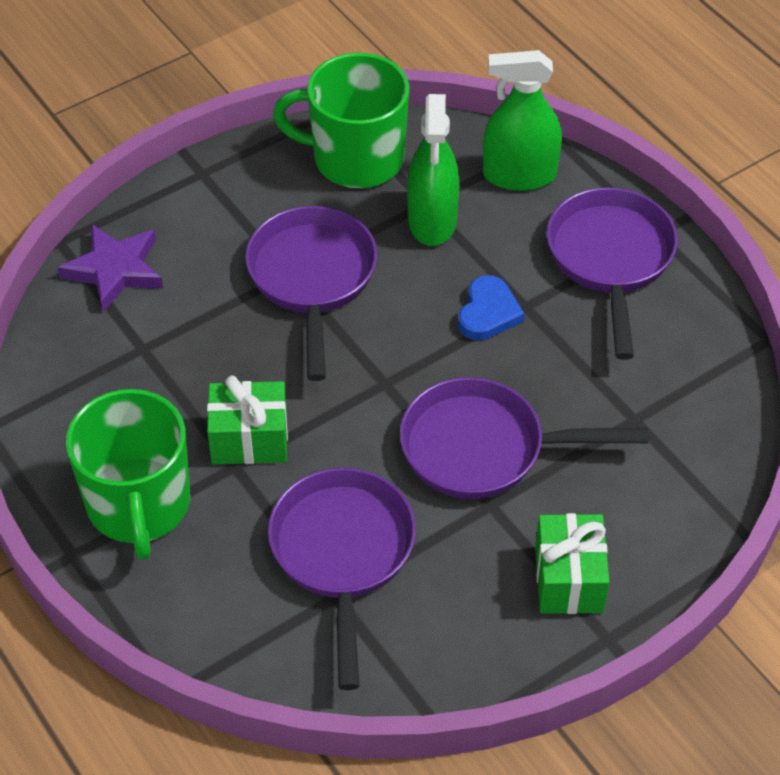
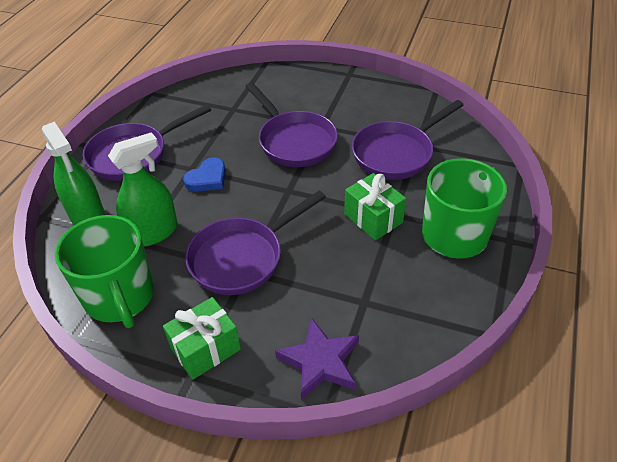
camera: 125 degrees left, 5 degrees down
(488, 313) = (207, 178): blue heart -> blue heart turned 150 degrees clockwise
(569, 579) = (334, 92): green gift -> green gift (205, 349)

